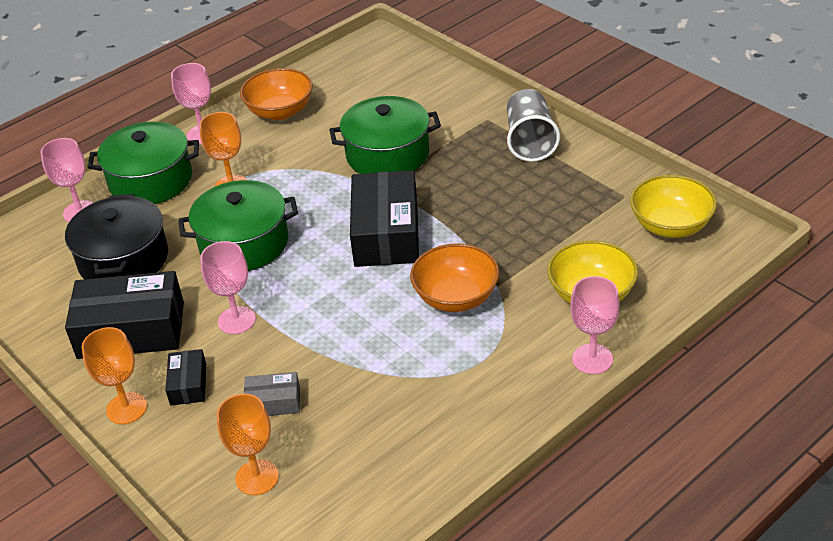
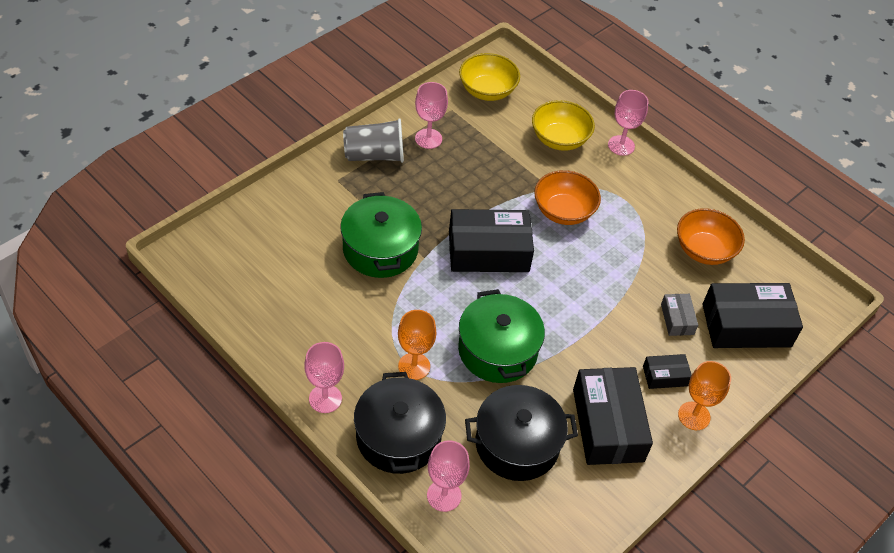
camera: 100 degrees left, 10 degrees up
(151, 180) = (398, 437): green pot -> black pot
(236, 320) = (593, 349): pink goblet -> pink goblet (428, 138)
(257, 477) = (746, 325): orange goblet -> black box
(280, 111) = (296, 333): orange bowl -> orange bowl (704, 250)

